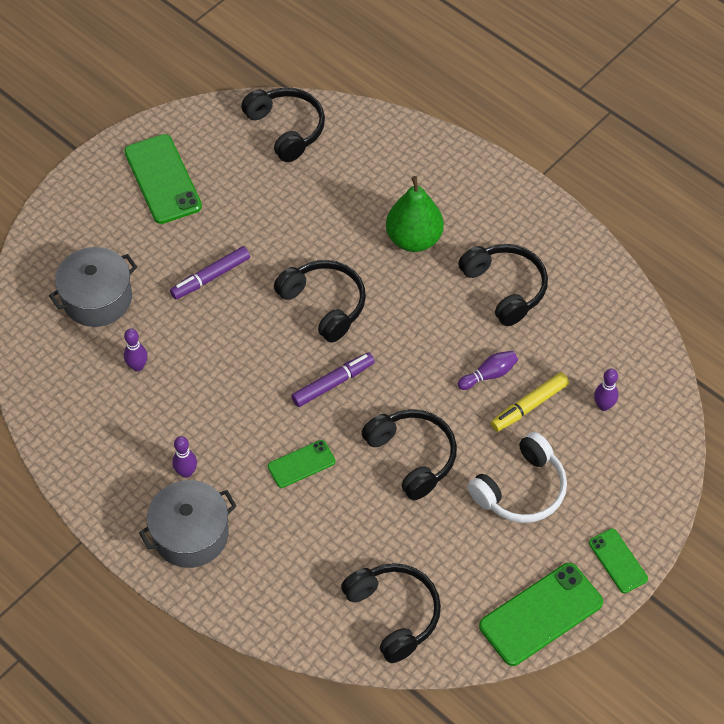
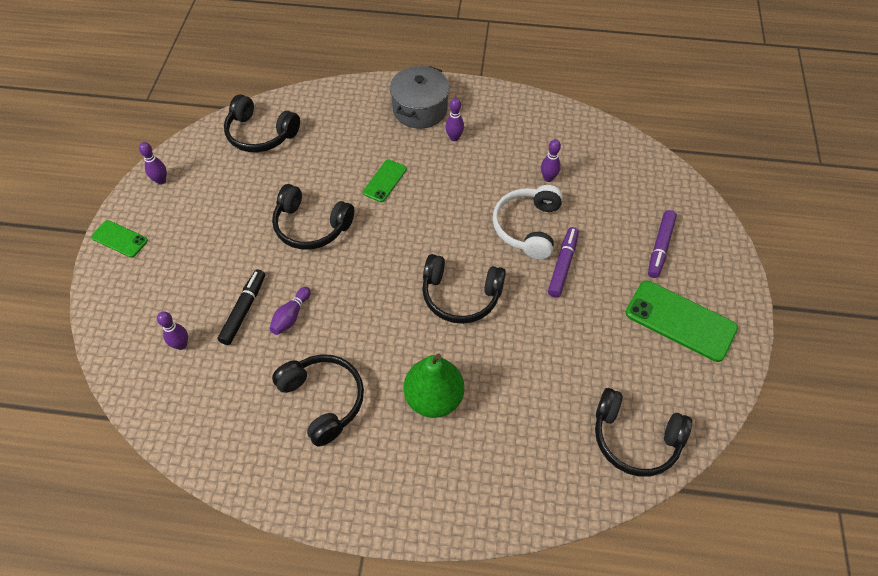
camera: 145 degrees right, 0 degrees up
(97, 299) = (622, 204): grey pot -> none
(333, 383) = (405, 242): purple marker -> purple marker (660, 247)
(505, 288) = (323, 400): black headphones -> black headphones turned 150 degrees counterclockwise
(521, 489) = (217, 247): white headphones -> white headphones (527, 227)
(529, 406) = (244, 310): yellow marker -> black marker
(541, 614) = (161, 181): green phone -> purple bowling pin

